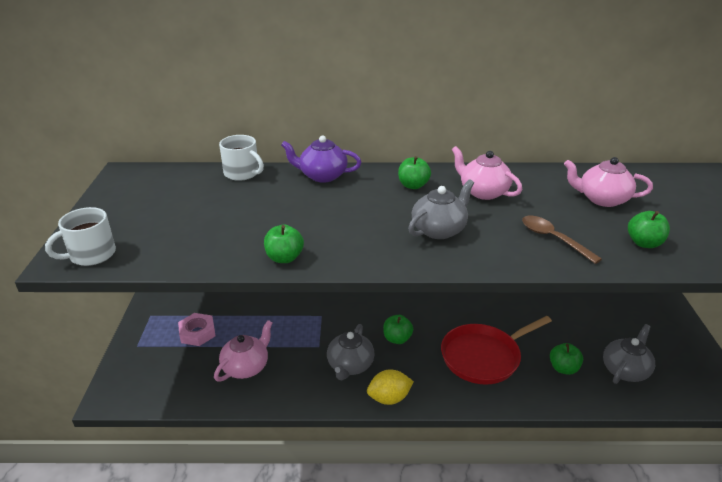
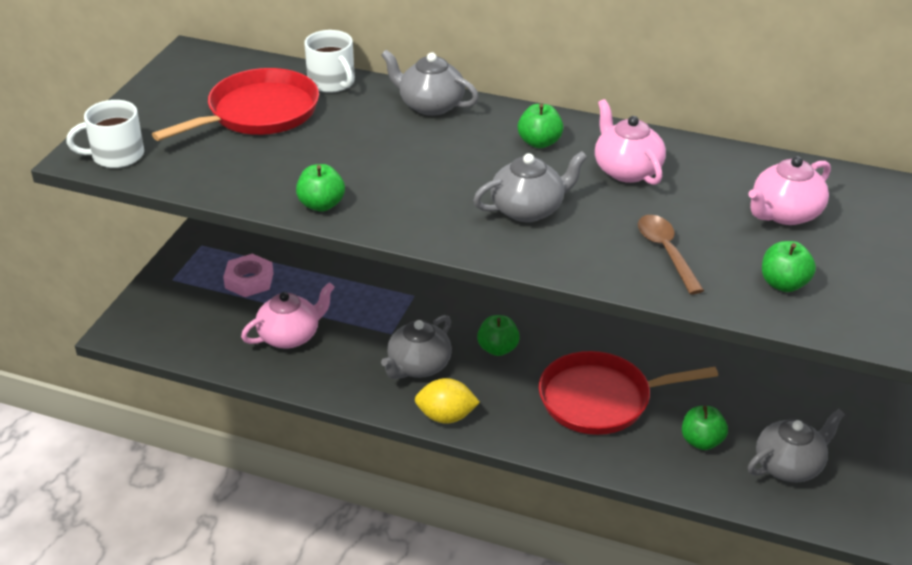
camera: 20 degrees right, 5 degrees up
(197, 202) = (258, 113): none -> red pan
(322, 176) = (430, 105): purple teapot -> grey teapot
(602, 199) = (785, 214): pink teapot -> pink teapot turned 75 degrees counterclockwise

